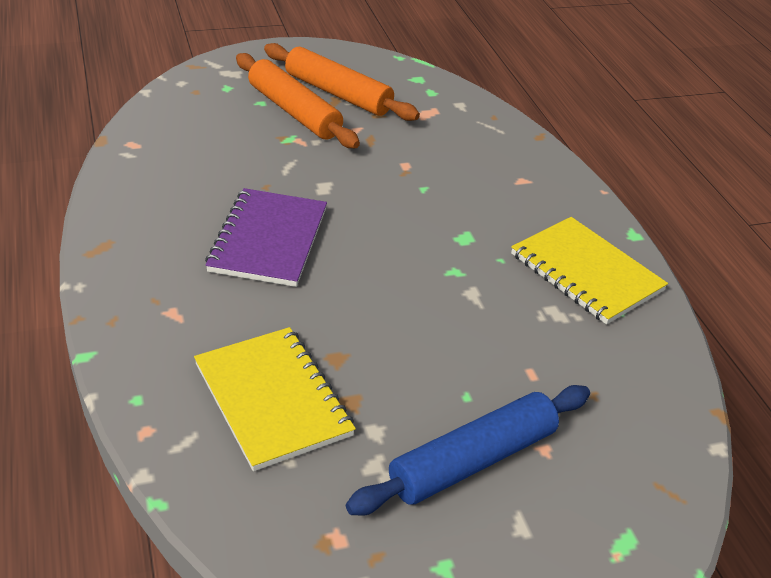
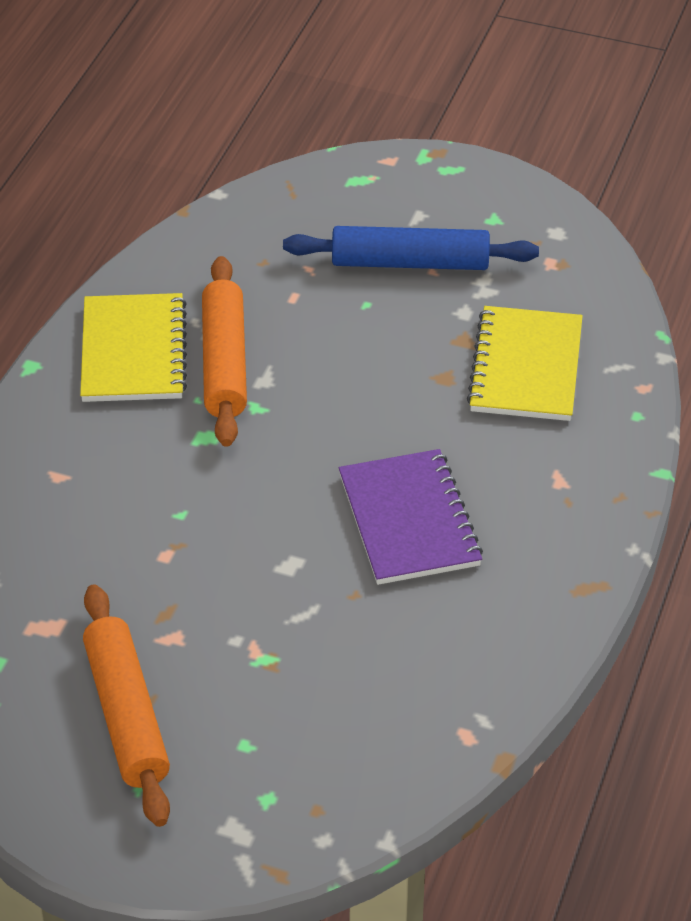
camera: 140 degrees left, 5 degrees up
(268, 240) = (409, 520): purple notebook -> purple notebook turned 60 degrees counterclockwise
(294, 112) = (217, 705): orange rolling pin -> orange rolling pin (224, 362)

